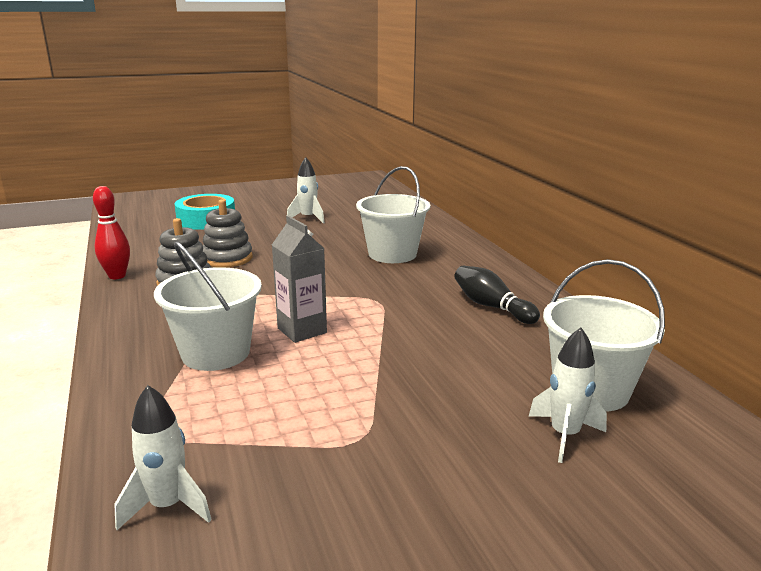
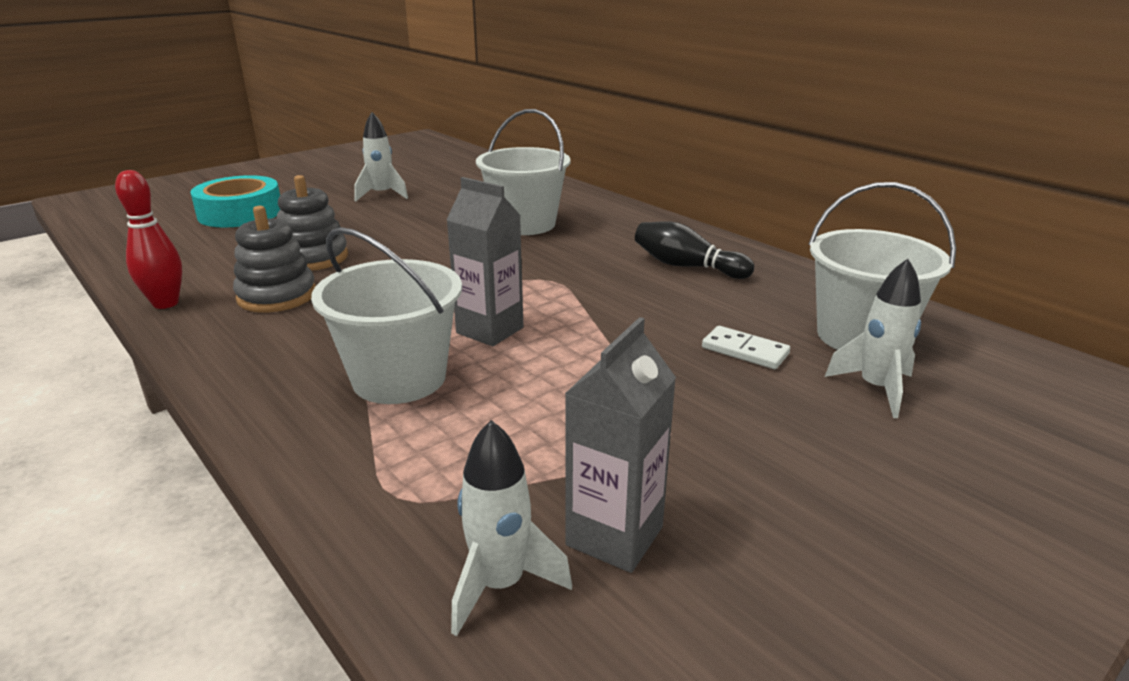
camera: 20 degrees left, 5 degrees up
(266, 495) = (614, 536): none -> grey carton
(480, 382) = (745, 351): none -> white domino

